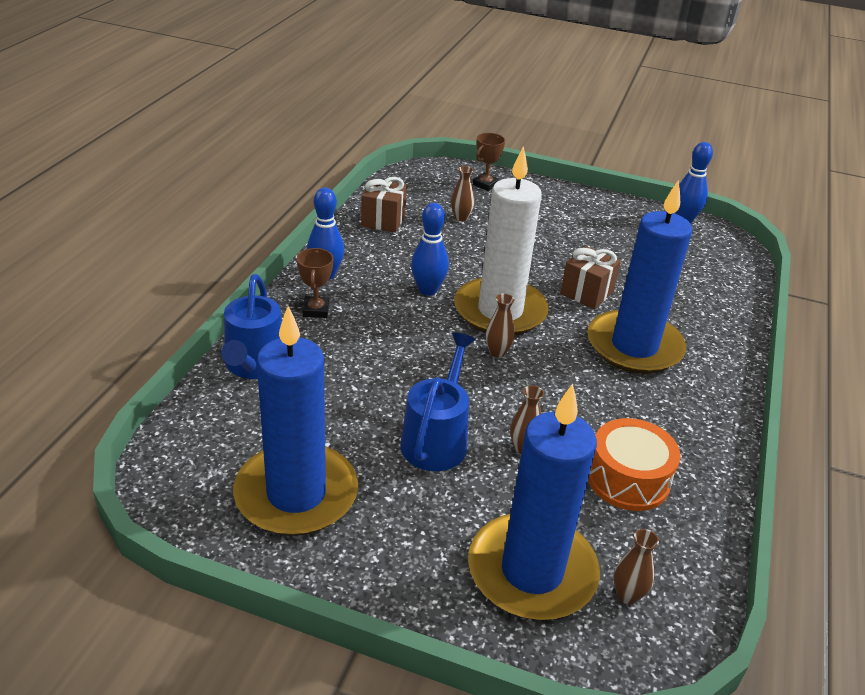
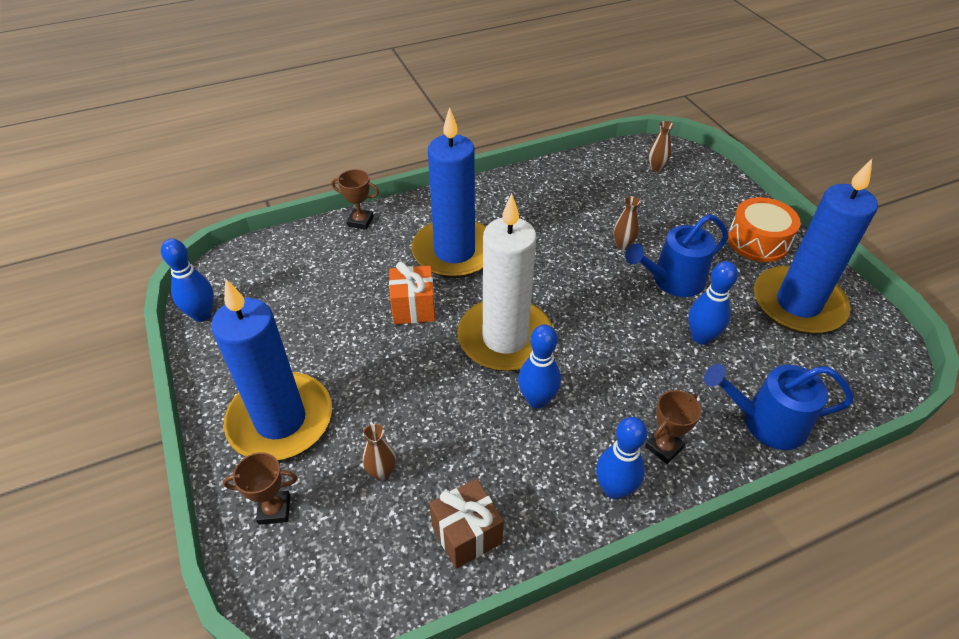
camera: 130 degrees left, 10 degrees up
(254, 365) = (766, 422): blue watering can -> blue watering can turned 135 degrees counterclockwise
(360, 400) = (701, 337): none -> blue bowling pin
(497, 352) = (556, 308): brown vase -> none
(532, 571) = (692, 198): blue candle -> blue candle (280, 420)
(586, 293) = (413, 308): brown gift -> orange gift
(628, 479) = (584, 199): orange drum -> orange drum (758, 241)
(736, 324) = (360, 221): none -> brown trophy

